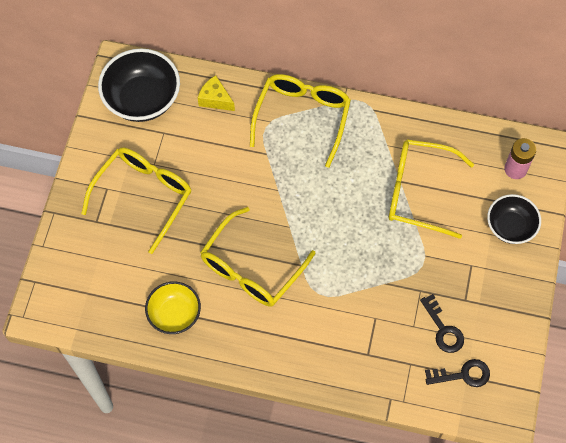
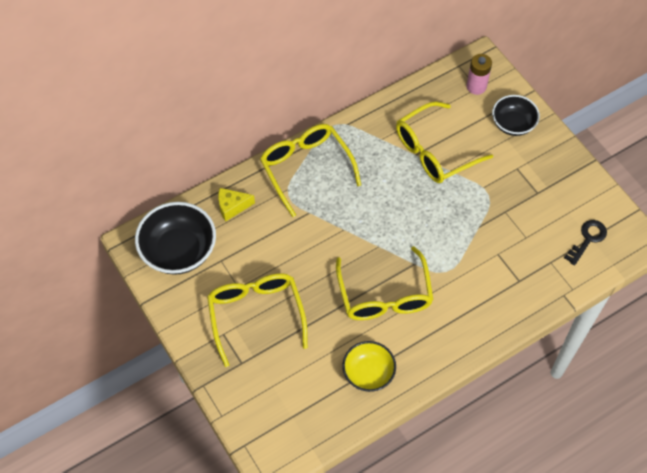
camera: 45 degrees left, 5 degrees down
(443, 329) = (545, 222): black key -> none

